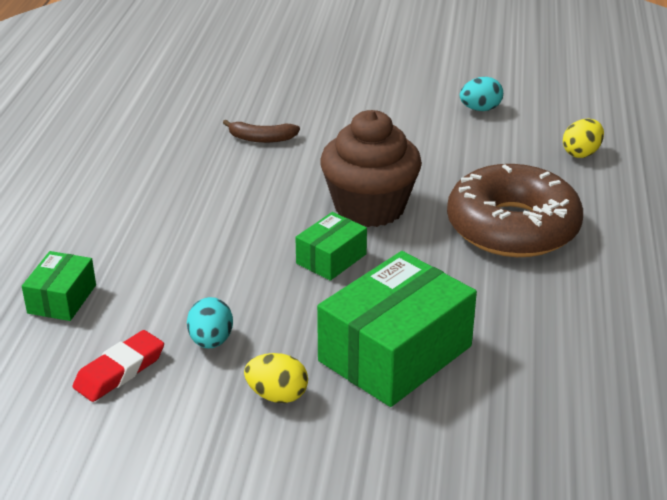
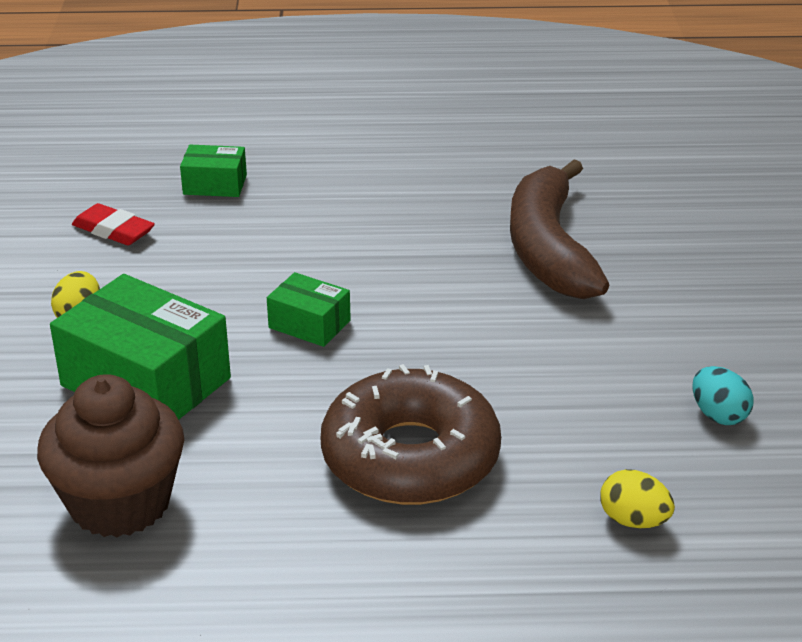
camera: 80 degrees right, 0 degrees up
(211, 341) = (159, 270): turquoise egg -> none
(261, 138) = (549, 248): brown banana -> brown banana, size x2.43
(369, 207) = (421, 340): brown cupcake -> brown cupcake (120, 503)

